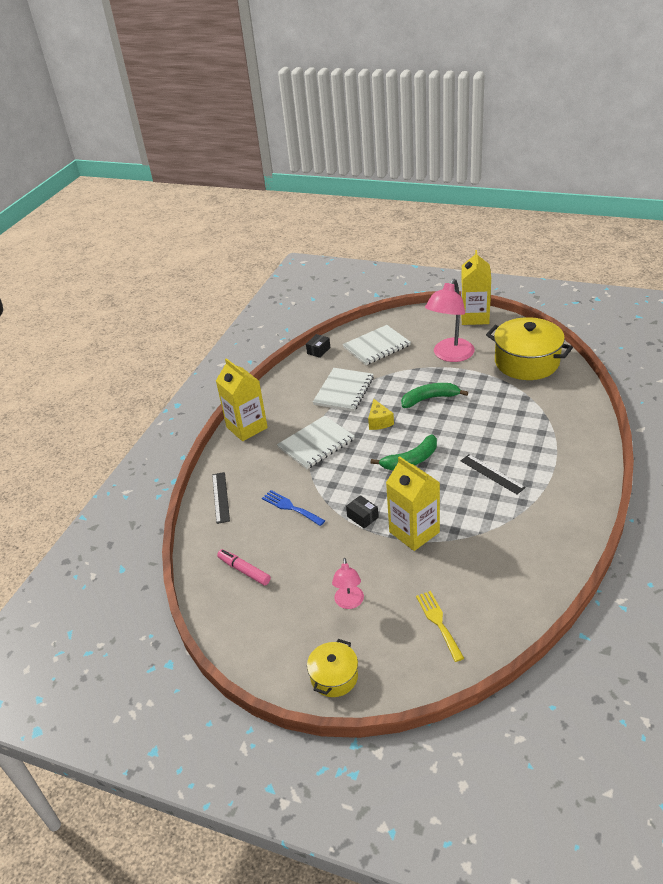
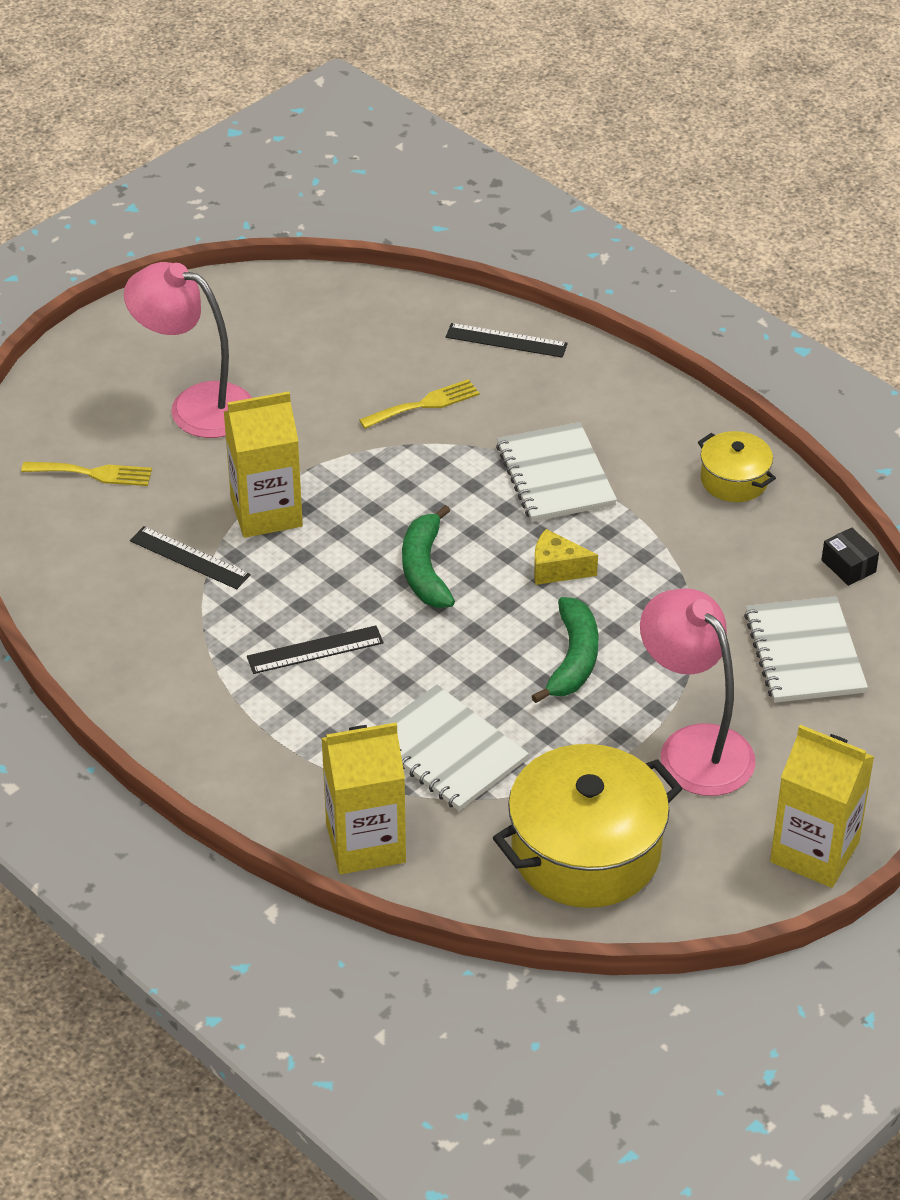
camera: 110 degrees right, 5 degrees up
(244, 570) = (335, 328): pink marker -> none
(247, 427) = (663, 409): yellow carton -> yellow carton (365, 843)
(290, 507) = (424, 404): blue fork -> yellow fork
(334, 677) = (97, 358): yellow pot -> yellow pot (734, 480)
(343, 391) = (683, 556): white notebook -> white notebook (447, 751)
(349, 603) = (196, 406): pink lamp -> pink lamp, size x1.87
(362, 517) = (342, 471): black box -> none
(470, 546) = (190, 557): none -> black ruler

